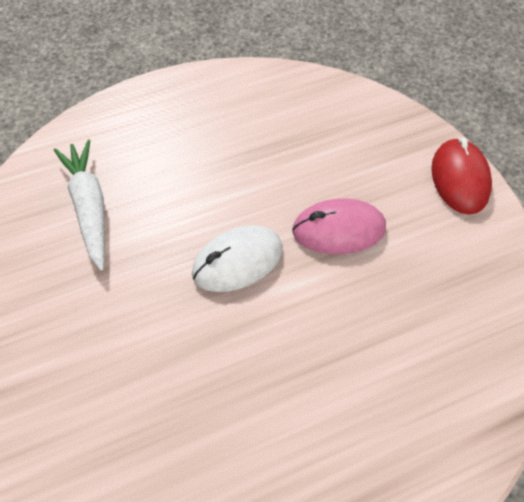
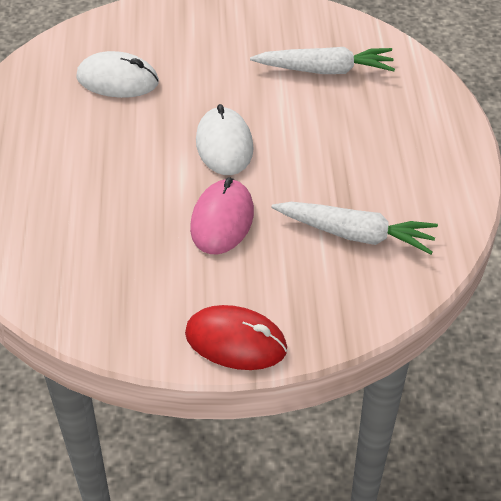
camera: 110 degrees right, 10 degrees down
(165, 416) = (117, 80): none -> white mouse
(306, 132) = (355, 234): none -> white carrot

